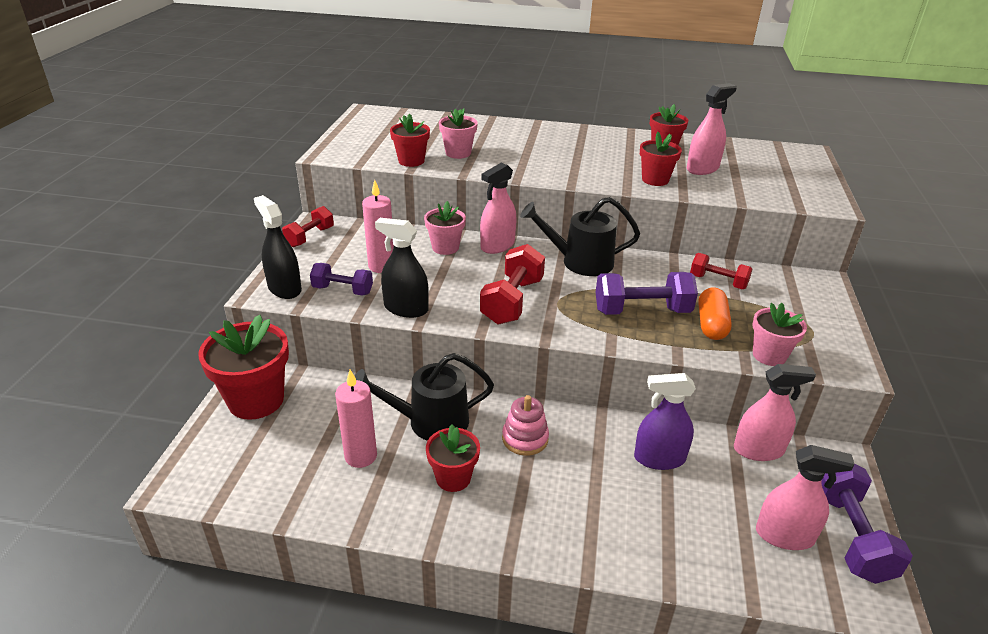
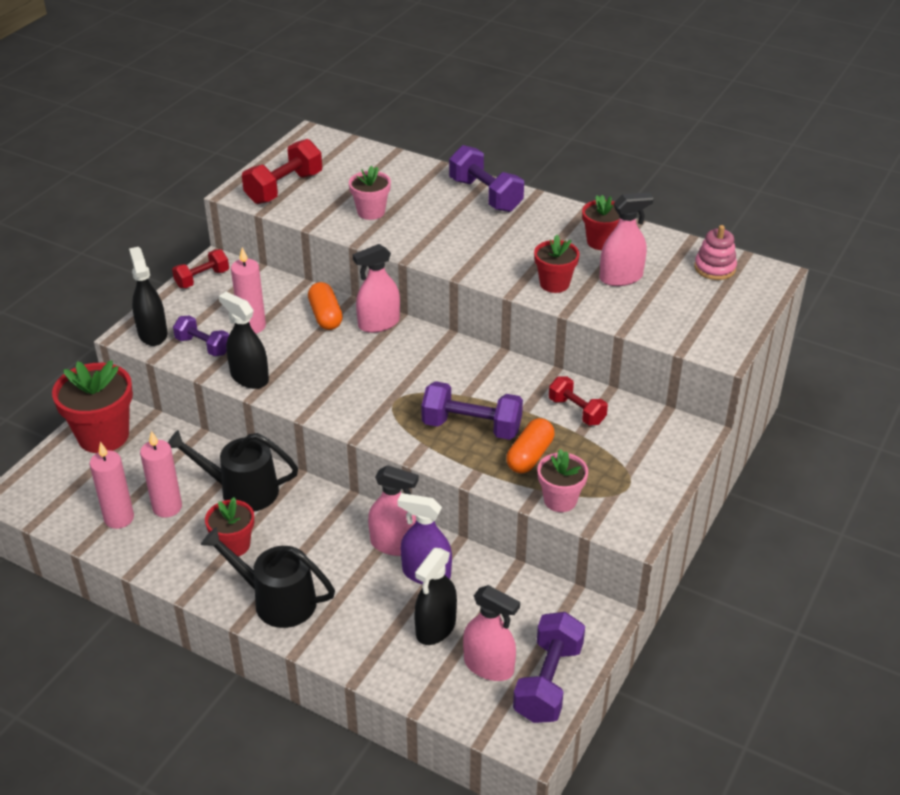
camera: 20 degrees right, 5 degrees up
(312, 480) = (119, 518): none -> pink candle
(411, 161) = (317, 215): red flower pot -> none
(445, 247) = (325, 316): pink flower pot -> orange capsule
(512, 301) = (352, 390): red dumbbell -> red dumbbell (284, 188)
(525, 438) = (316, 526): pink stacking toy -> pink stacking toy (714, 268)
(545, 131) = (485, 195): none -> purple dumbbell
(580, 262) = (450, 359): black watering can -> black watering can (277, 600)
(707, 510) = (436, 627): none -> black spray bottle
(758, 450) = (526, 589): pink spray bottle -> pink spray bottle (394, 544)

